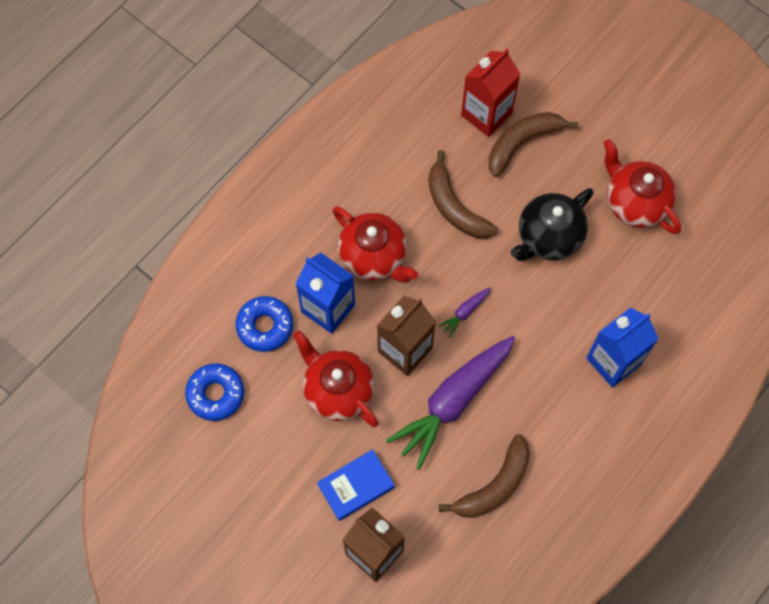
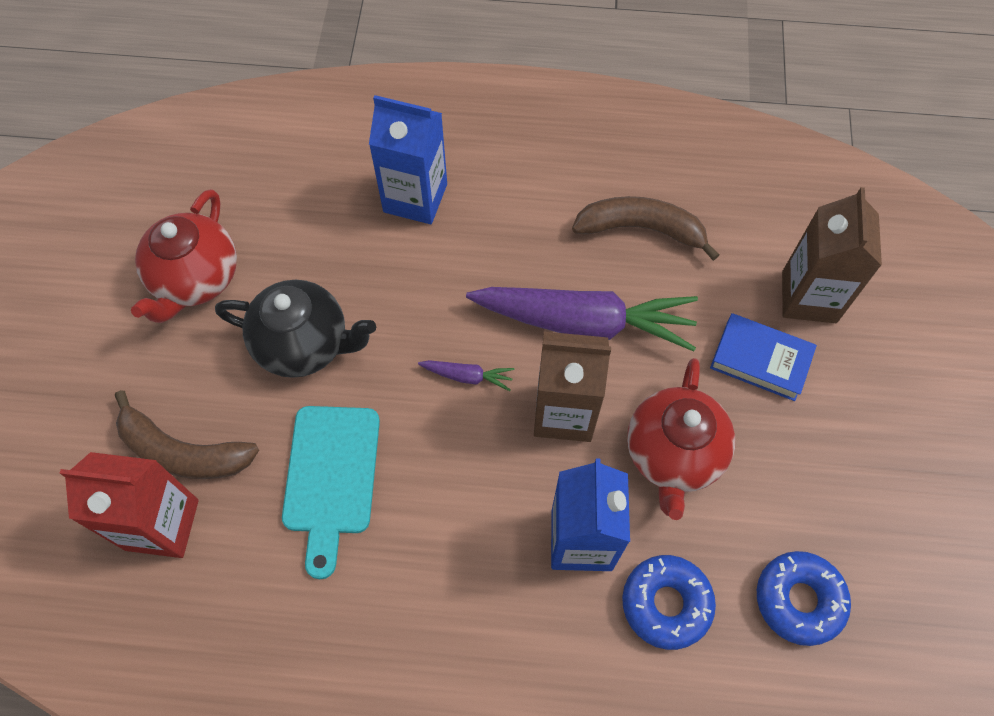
camera: 125 degrees left, 5 degrees down
(374, 257) = (471, 530): red teapot -> none
(454, 206) = (331, 477): brown banana -> turquoise cutting board

